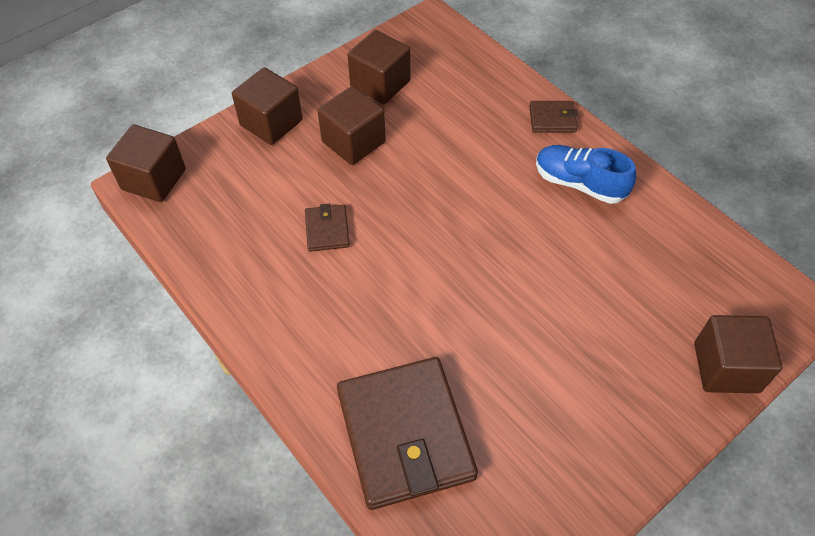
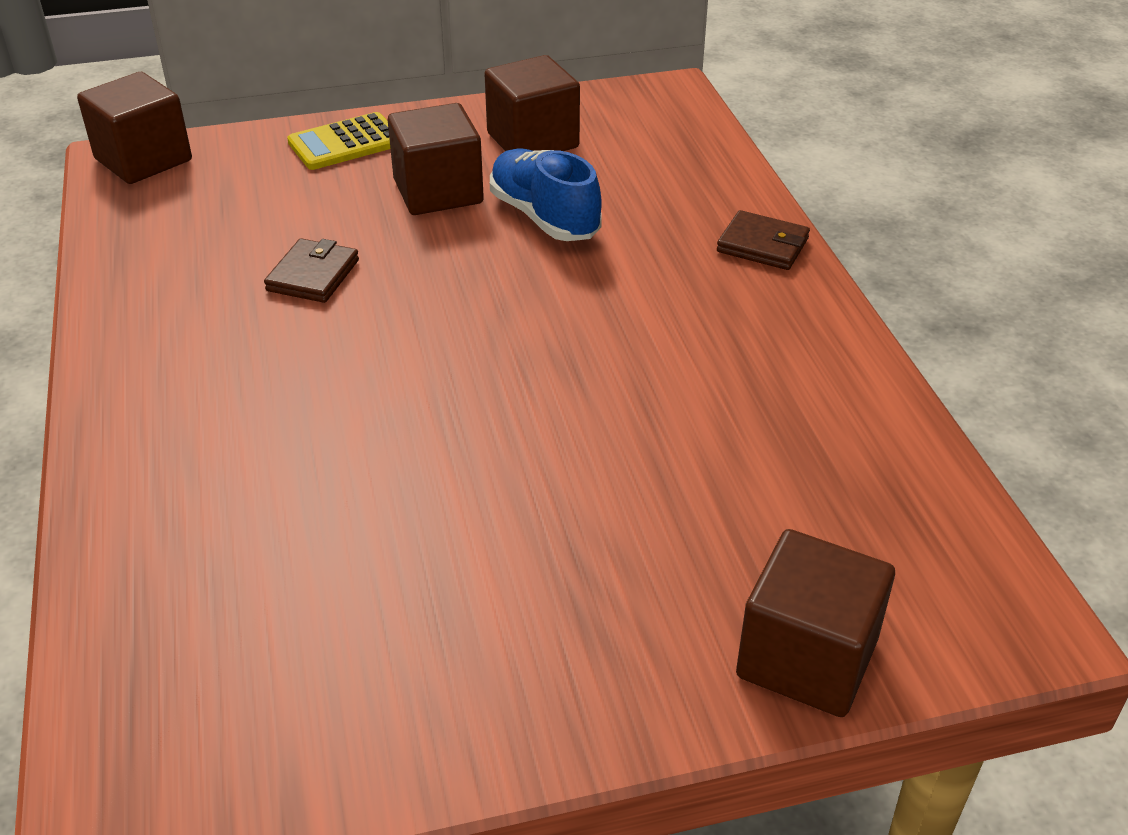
camera: 25 degrees right, 15 degrees down
(271, 123) = (346, 143): brown cube -> yellow calculator
(405, 434) = (200, 548): brown wallet -> none
(579, 183) = (742, 333): blue shoe -> blue shoe (544, 217)

